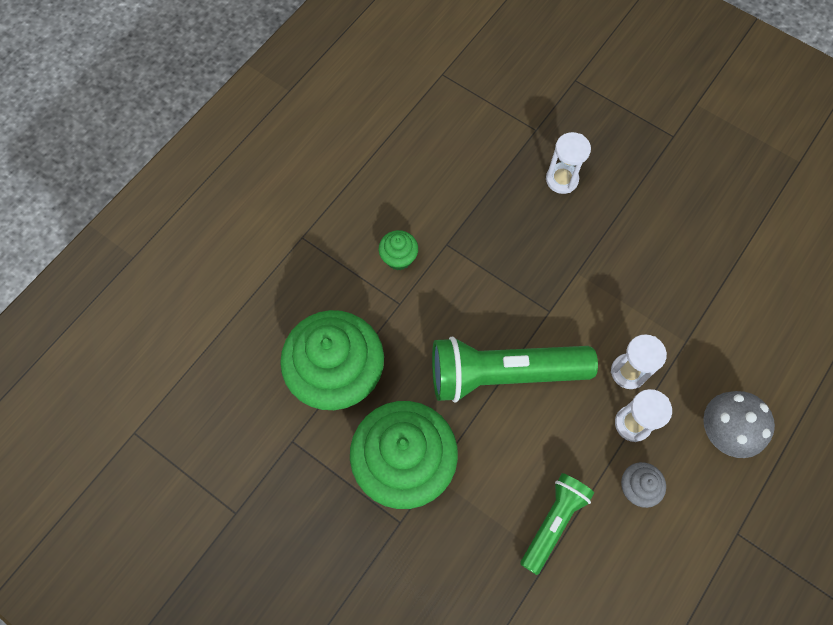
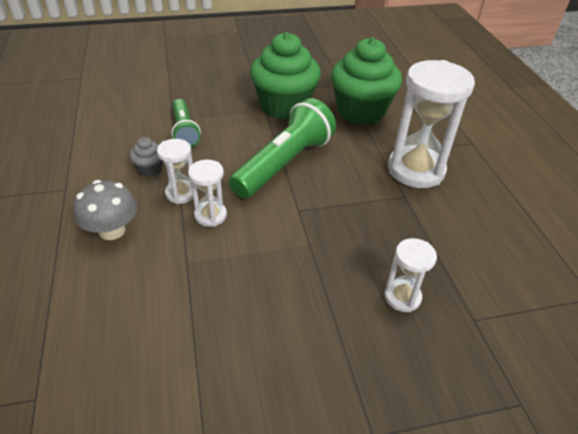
camera: 130 degrees right, 25 degrees down
(398, 258) = (415, 170): green cupcake -> white hourglass

